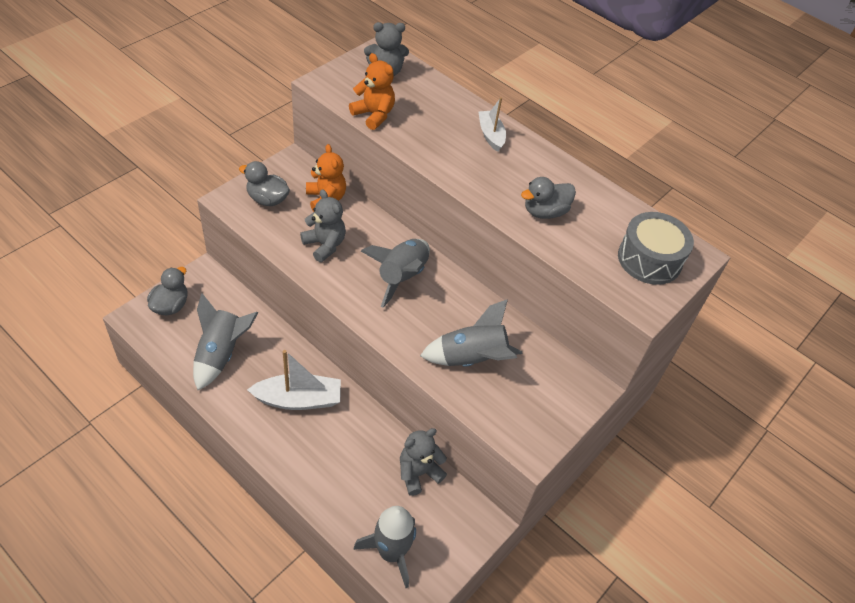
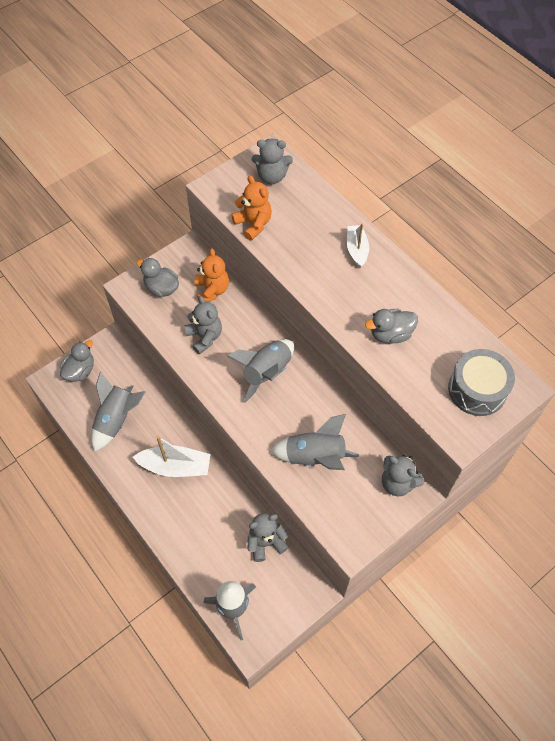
camera: 15 degrees right, 10 degrees up
(569, 378) = (398, 482): none -> grey teddy bear

